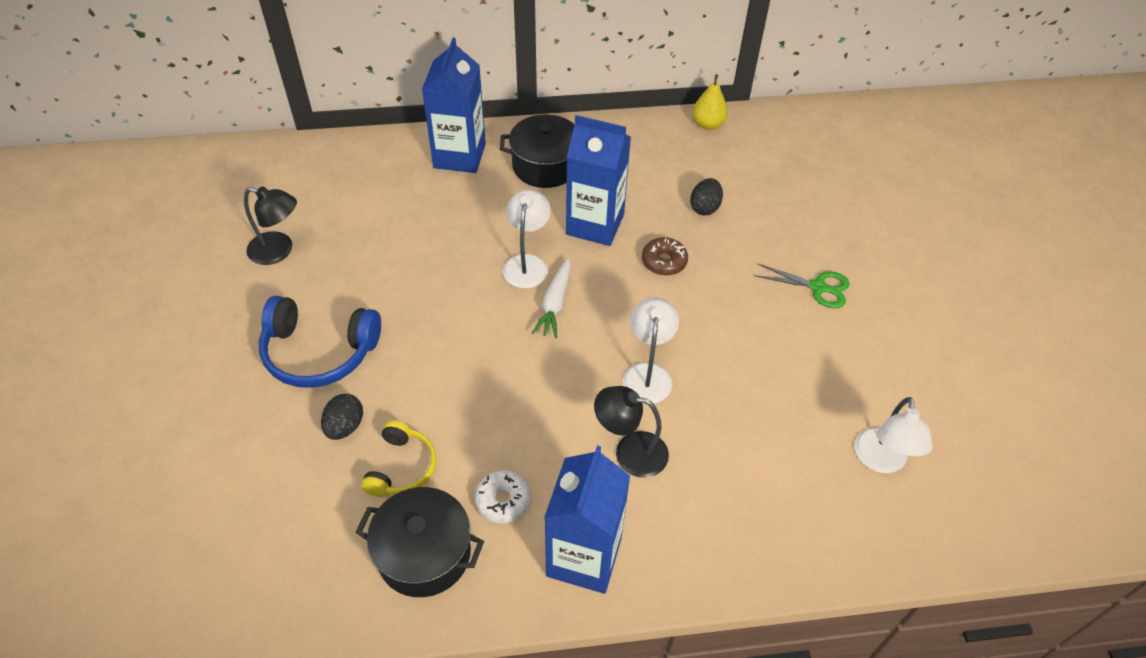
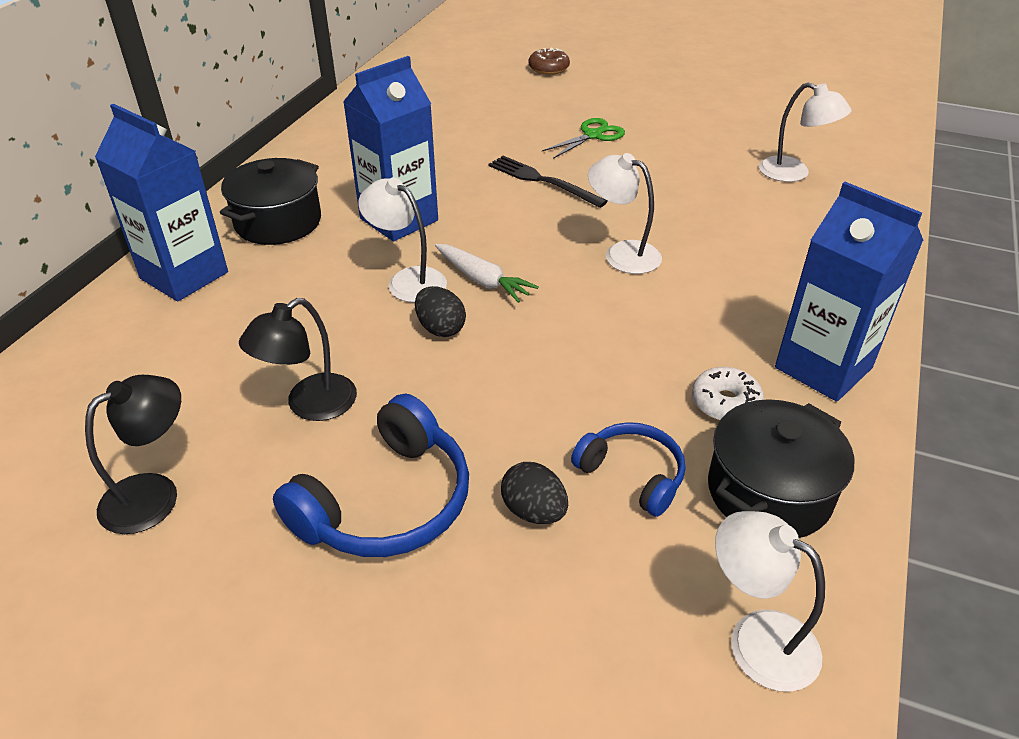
camera: 60 degrees left, 10 degrees down
(296, 580) = (757, 638): none -> white lamp
(402, 467) = (632, 474): yellow headphones -> blue headphones
(630, 452) = (710, 296): black lamp -> black lamp (310, 405)
(664, 262) = (490, 197): brown donut -> brown donut (548, 68)
(705, 207) = (445, 154): black egg -> black egg (440, 328)
(708, 124) = (341, 116): yellow pear -> none
(714, 283) = (542, 181): none -> black fork

